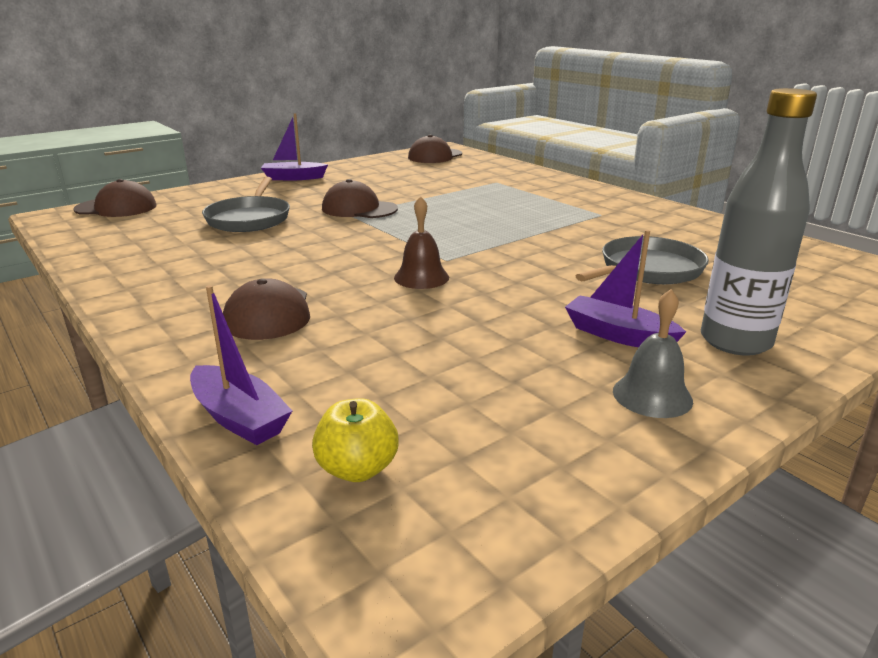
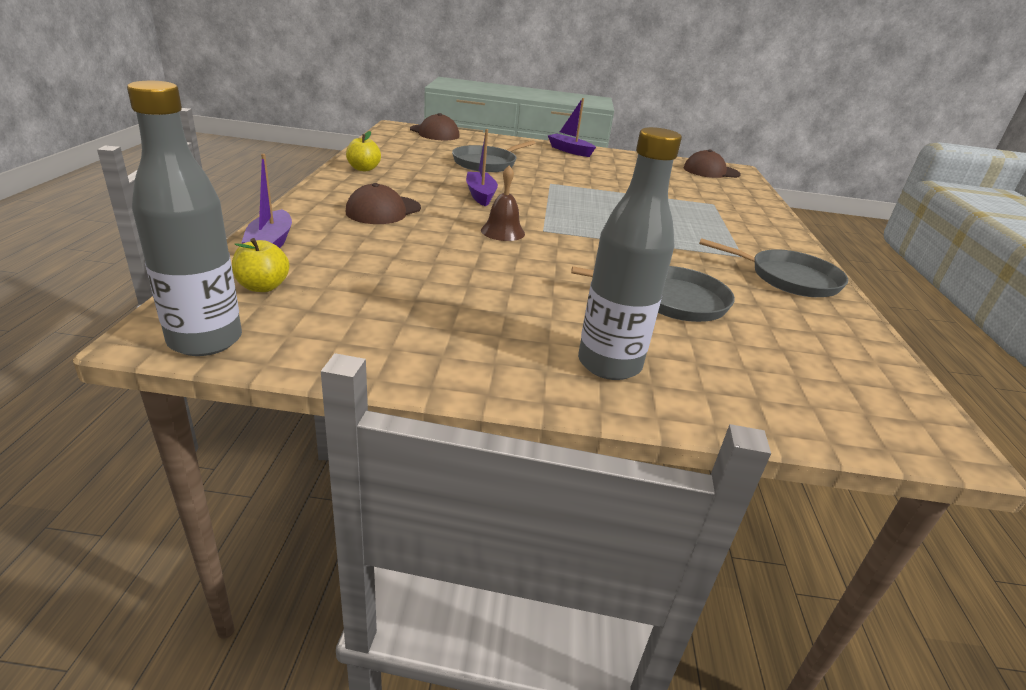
camera: 40 degrees right, 5 degrees up
(132, 279) = (363, 169): none -> yellow apple
(359, 209) = (564, 182): brown cap -> none
(457, 572) = (205, 340): none -> grey bottle
(618, 335) = (538, 316): purple boat -> purple boat (480, 195)
(652, 395) = (469, 350): grey bell -> none
(657, 218) = (789, 278): none -> grey pan

